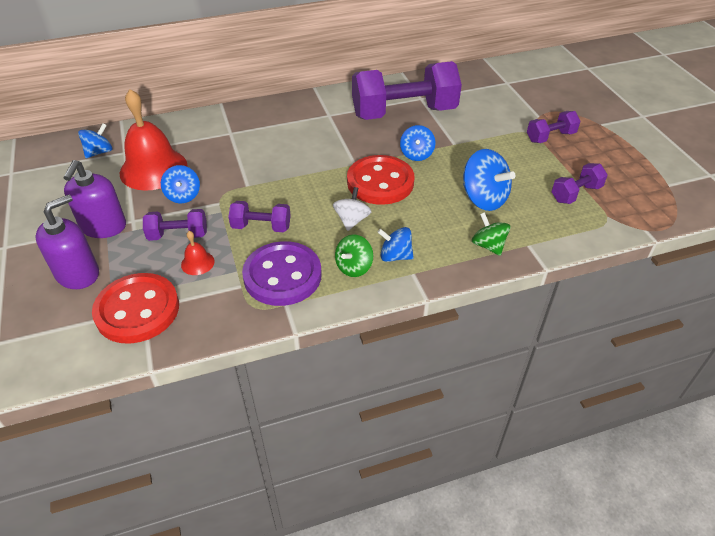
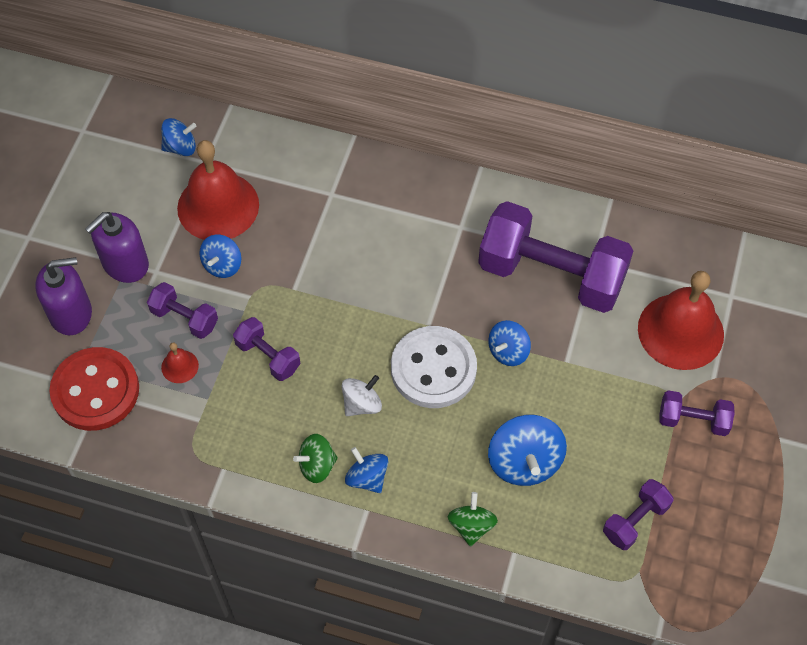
camera: 35 degrees right, 15 degrees up
(282, 276) = (244, 432): purple button -> none
(380, 182) = (433, 369): red button -> white button
(499, 106) = (680, 331): none -> red bell
(575, 193) = (635, 520): purple dumbbell -> purple dumbbell turned 45 degrees counterclockwise

